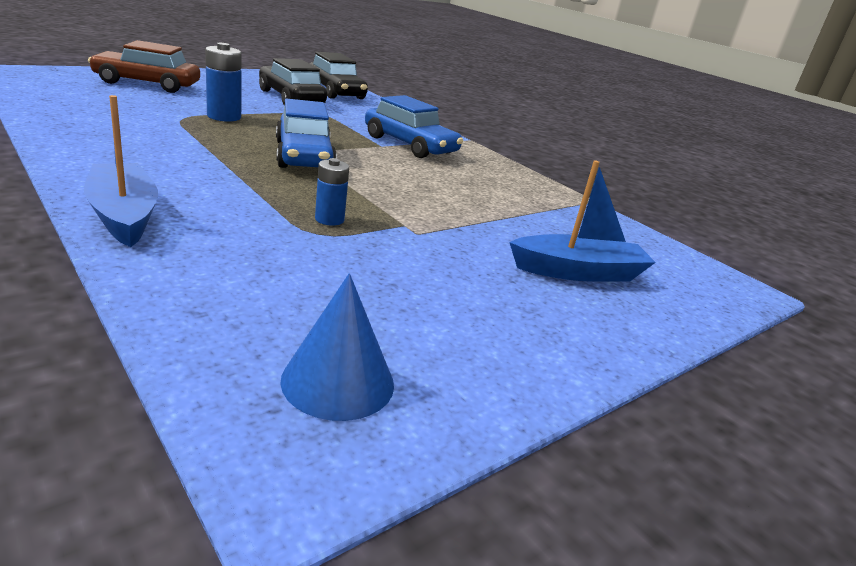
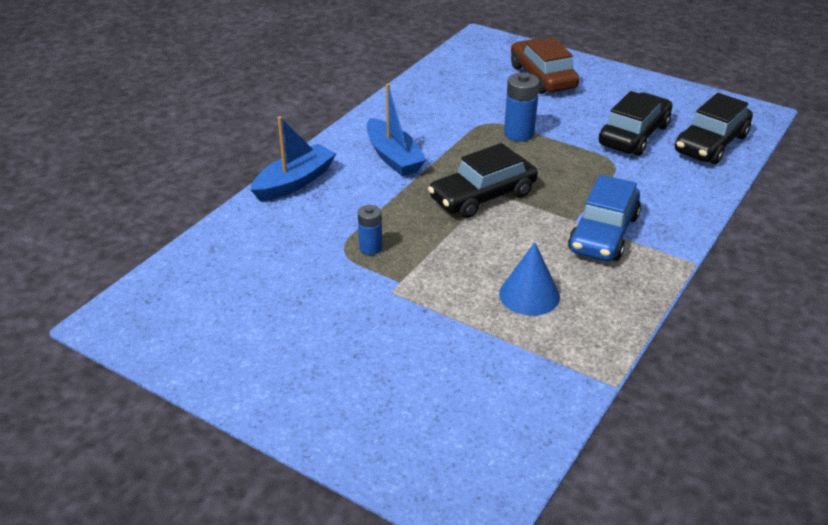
camera: 75 degrees right, 10 degrees up
(304, 156) = (482, 196): blue car -> black car
(338, 381) = (179, 312): blue cone -> blue cone (529, 295)
(578, 272) = (404, 390): blue boat -> blue boat (393, 157)

